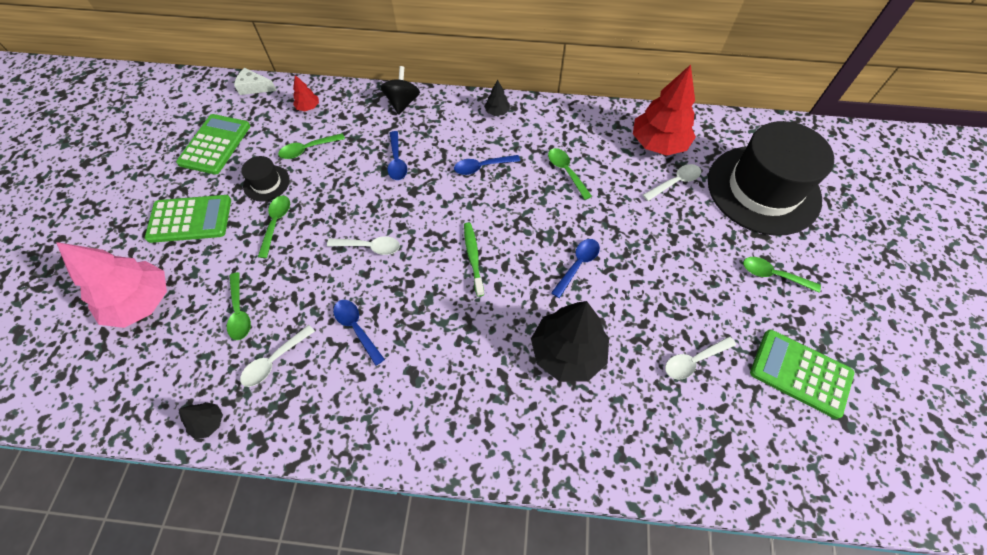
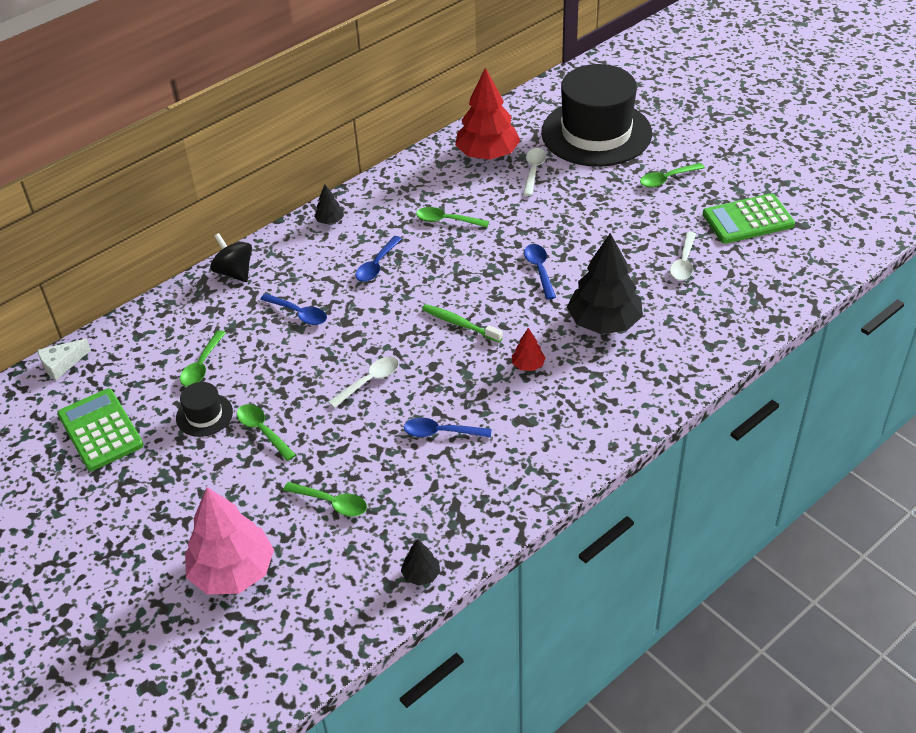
camera: 45 degrees left, 15 degrees down
(190, 219) = (175, 492): green calculator -> none
(274, 361) = (410, 502): white spoon -> none
(308, 107) = (147, 338): red tree -> red tree (528, 365)

